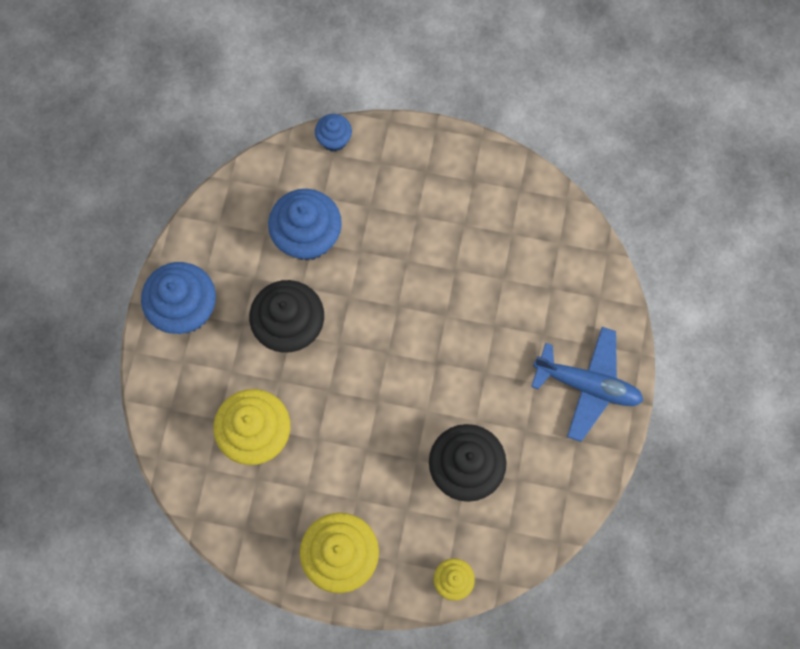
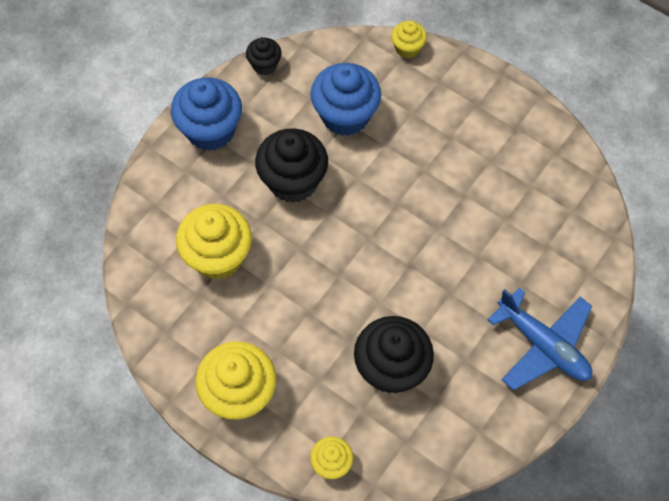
camera: 25 degrees right, 10 degrees down
(204, 217) = (264, 65): none -> black cupcake
(334, 140) = (407, 48): blue cupcake -> yellow cupcake

